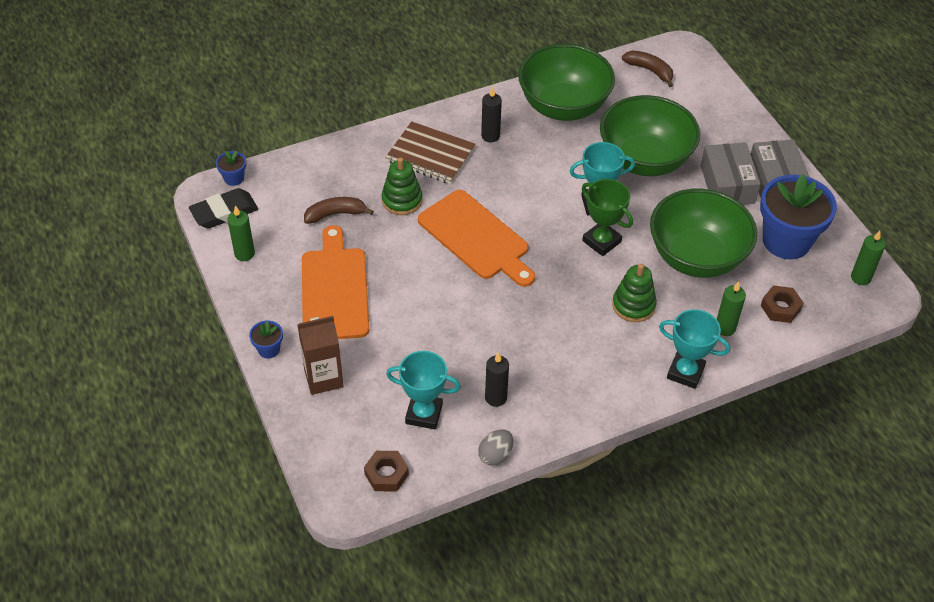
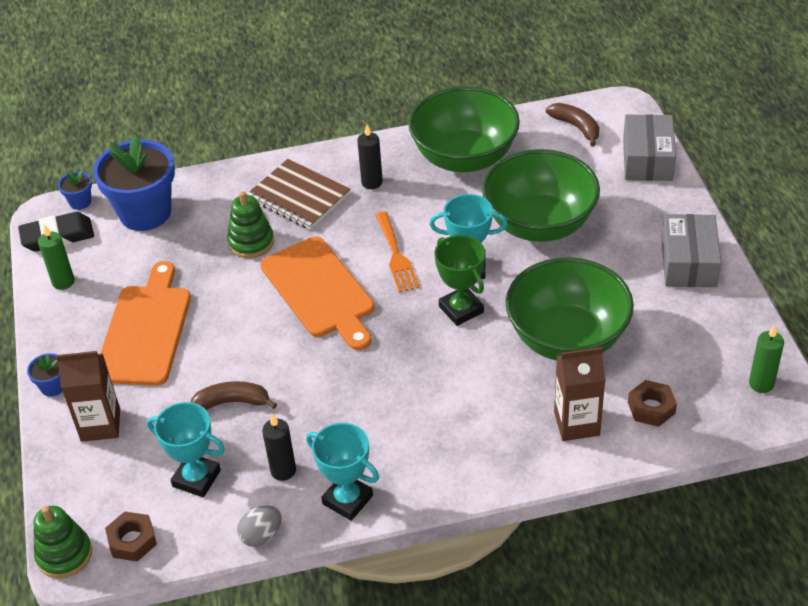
camera: 15 degrees right, 5 degrees down
(335, 214) = (174, 250): brown banana -> brown banana (232, 402)
(532, 199) = (396, 255): none -> orange fork
(633, 305) = (475, 385): green stacking toy -> green stacking toy (64, 555)
(685, 372) = (513, 469): turquoise trophy -> turquoise trophy (347, 500)
(725, 328) = (576, 423): green candle -> brown carton
(727, 184) = (629, 260): grey box -> grey box (647, 159)
(786, 241) = (681, 331): blue flower pot -> blue flower pot (145, 213)

